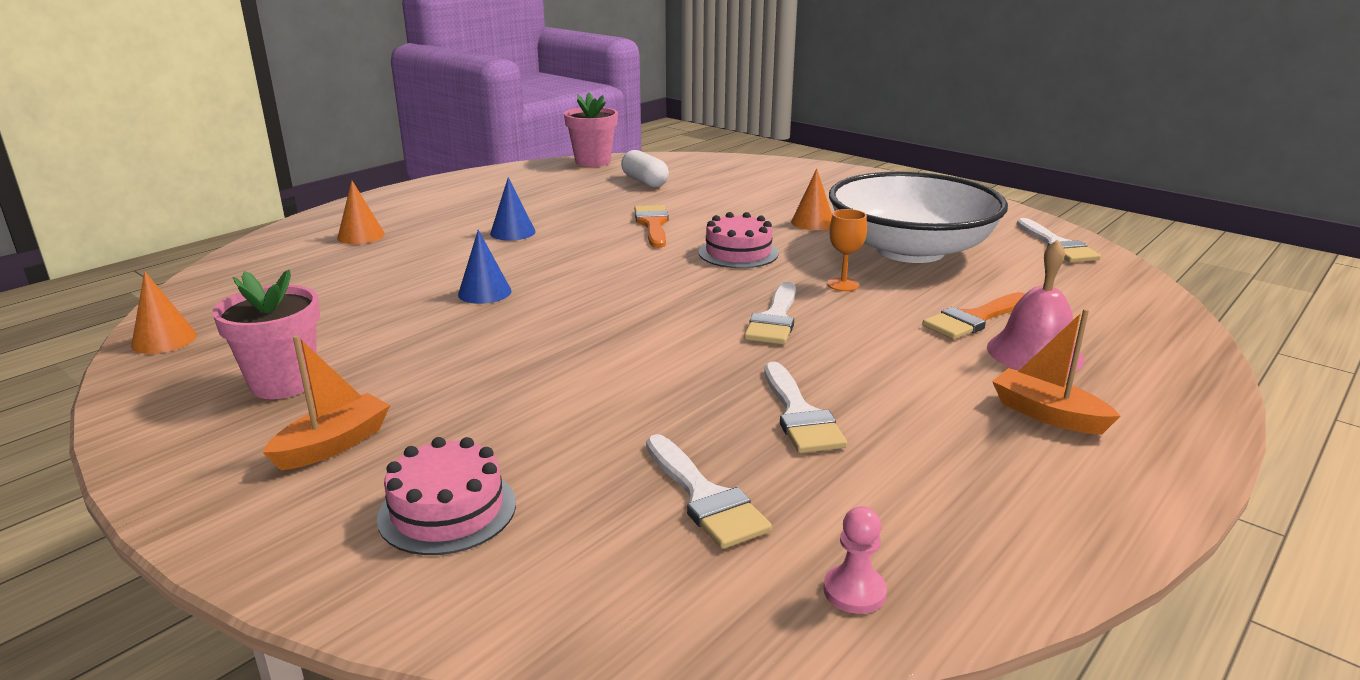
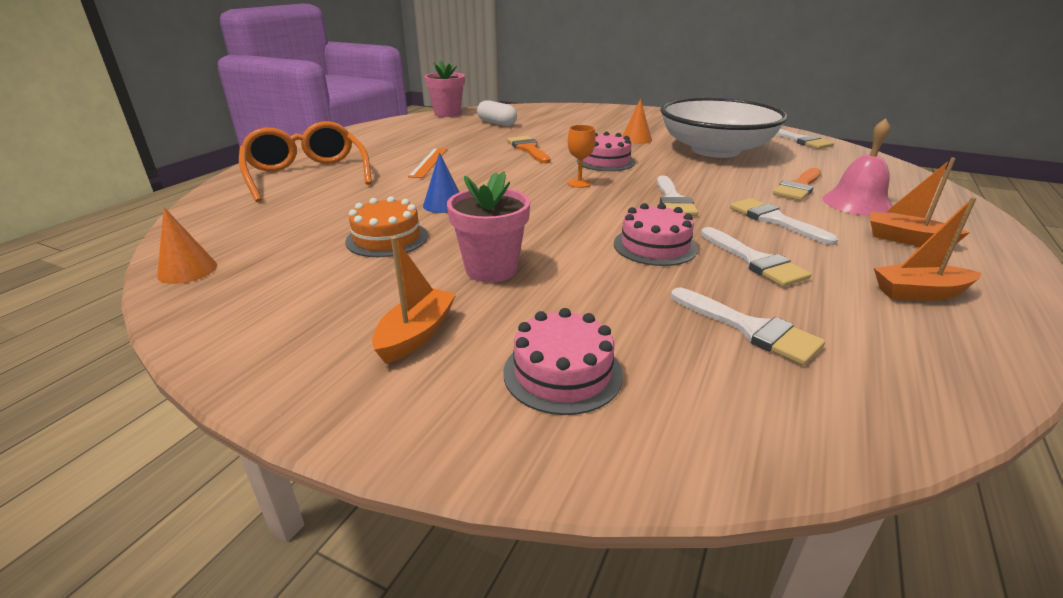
camera: 15 degrees left, 5 degrees up
(283, 383) = (329, 291): pink flower pot -> pink flower pot (491, 269)
(361, 236) = (307, 175): orange cone -> orange glasses
(388, 329) = (387, 238): none -> orange cake
(513, 232) = (429, 162): blue cone -> orange ruler
(690, 378) = (655, 246): none -> pink cake
(843, 284) = (695, 174): orange goblet -> orange goblet (579, 183)
(854, 591) = (923, 380): pink pawn -> none
(886, 363) = (774, 220): none -> white brush
(977, 488) = (919, 293): none -> orange boat

